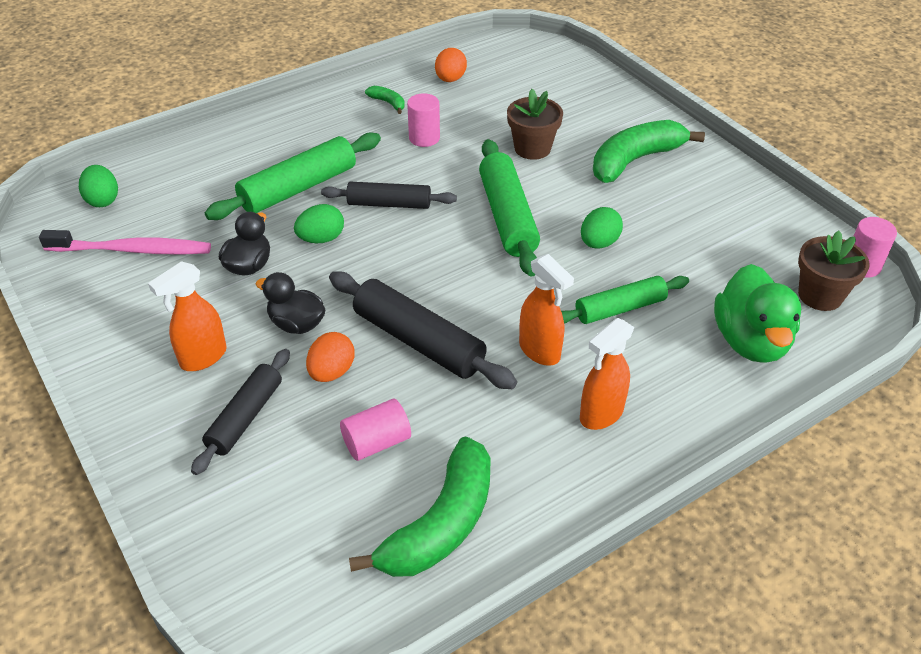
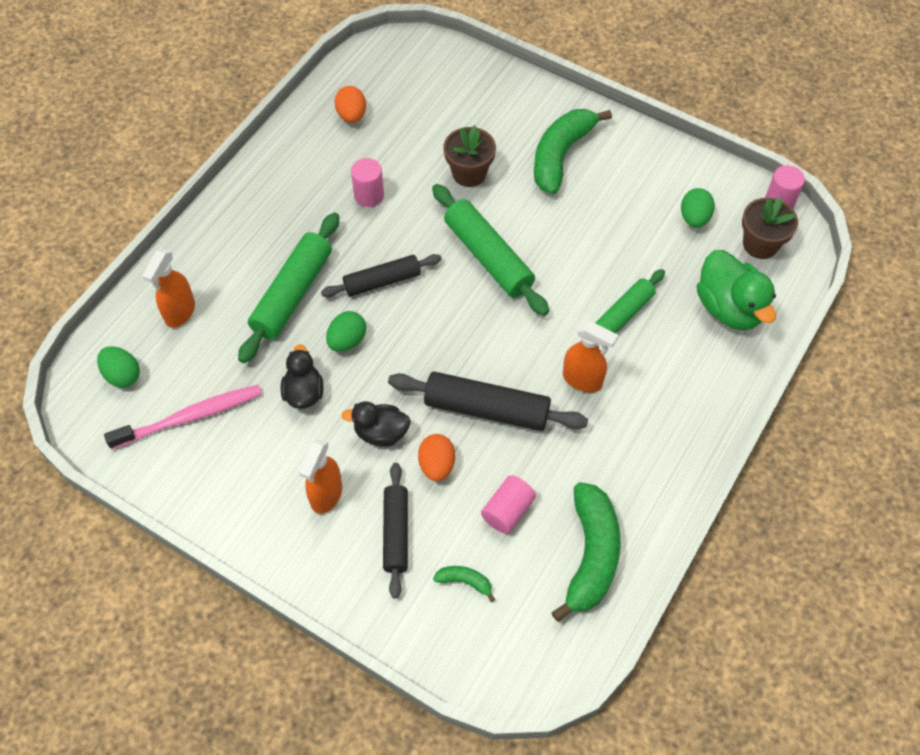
camera: 25 degrees left, 15 degrees up
(388, 103) = (311, 165): green banana -> green banana (465, 582)
(599, 243) = (575, 256): green egg -> green egg (694, 218)
(601, 414) = (654, 418): orange spray bottle -> orange spray bottle (180, 313)

